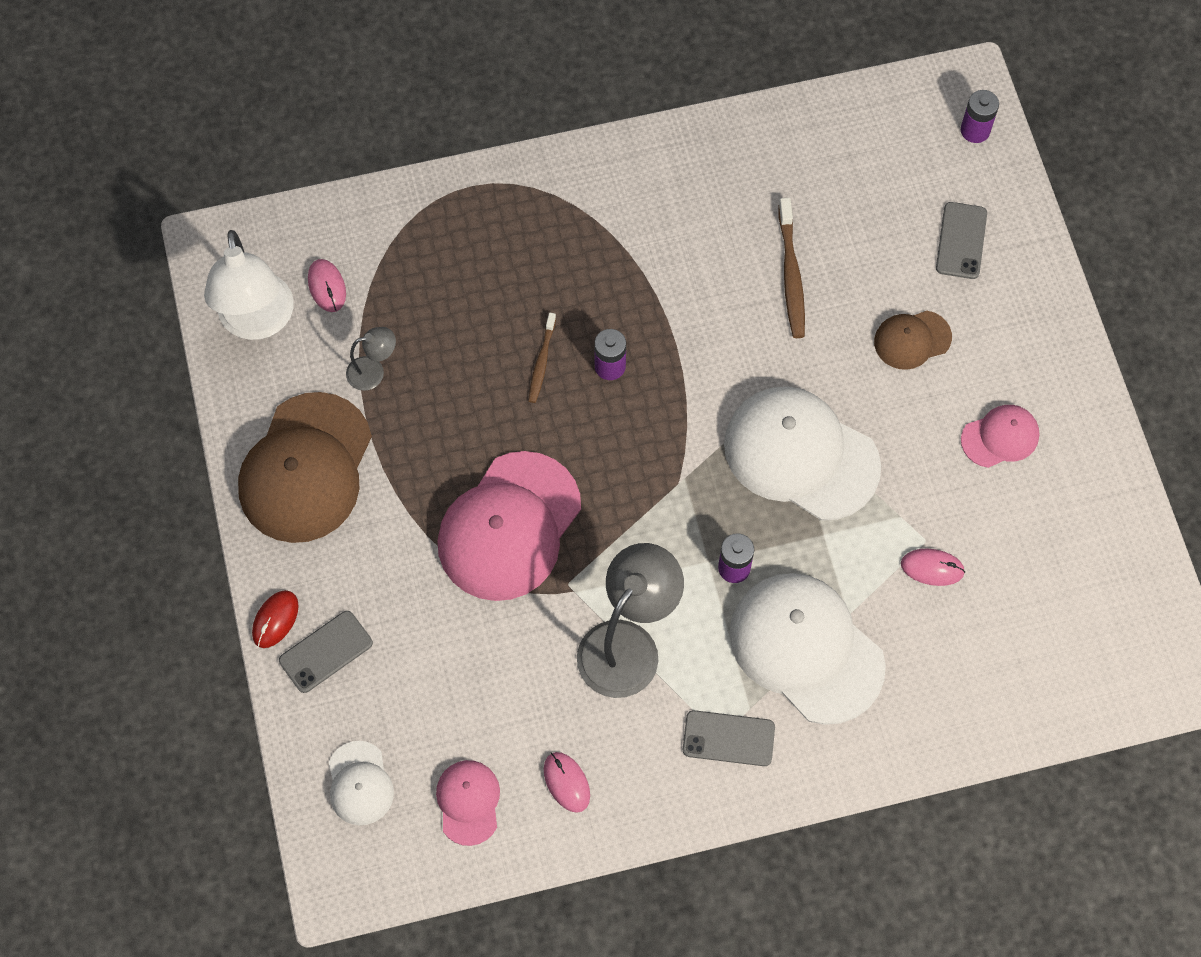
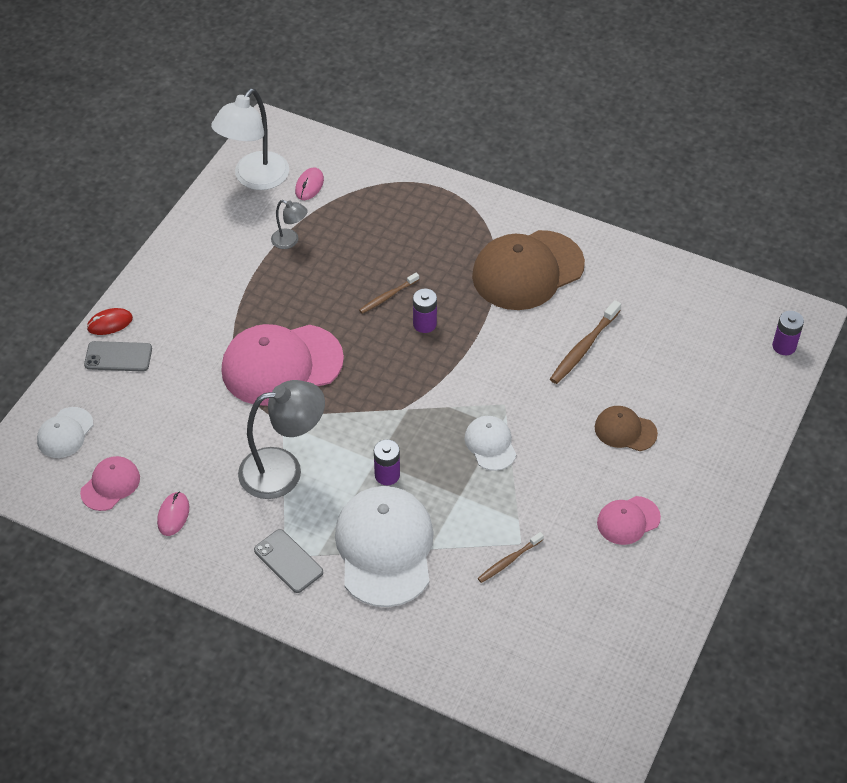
camera: 40 degrees right, 15 degrees down
(306, 468) = (204, 263): brown cap -> brown cap (527, 270)
(801, 455) = (490, 444): white cap -> white cap, size x0.50
(932, 568) = (509, 561): pink mouse -> brown toothbrush
(961, 241) = (713, 398): grey phone -> none
(1000, 437) = (628, 520): pink cap -> pink cap turned 135 degrees clockwise

